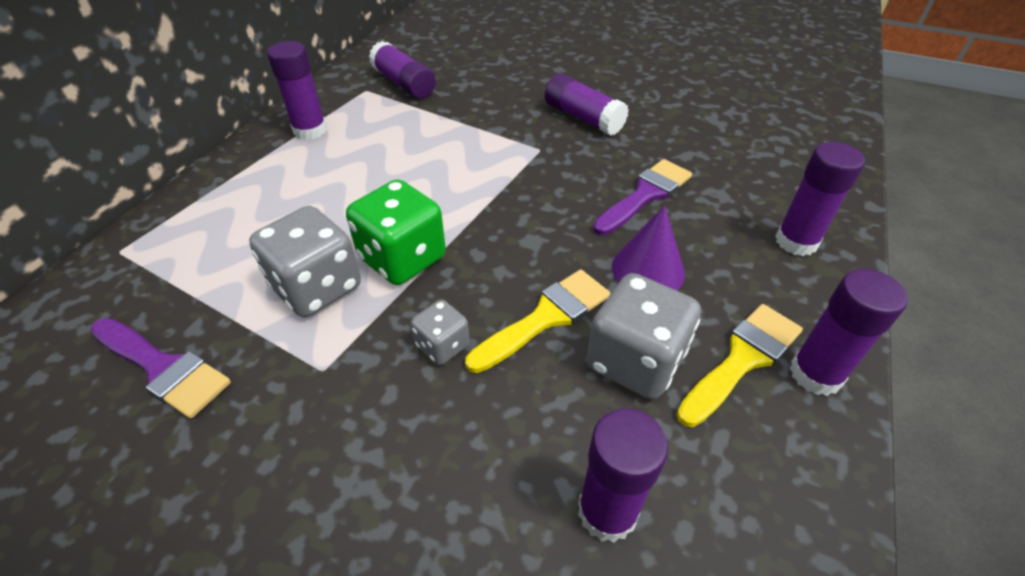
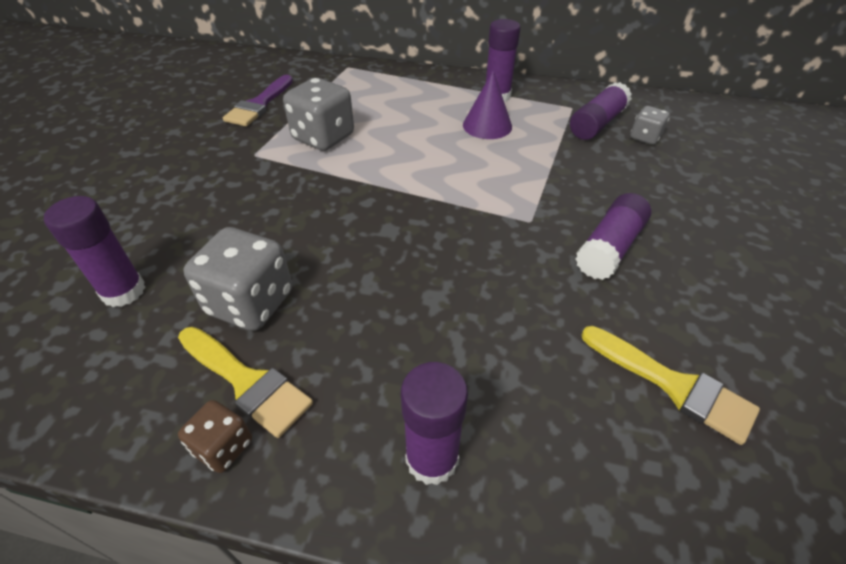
camera: 80 degrees right, 0 degrees up
(402, 258) = (356, 166): green dice -> none
(442, 345) = (271, 198): grey dice -> grey dice (645, 137)
(545, 318) = (298, 246): yellow brush -> yellow brush (673, 385)
(645, 195) = (480, 306): purple brush -> none
(648, 270) = (361, 310): purple cone -> purple cone (487, 125)
(815, 374) = (223, 447): purple glue stick -> brown dice

